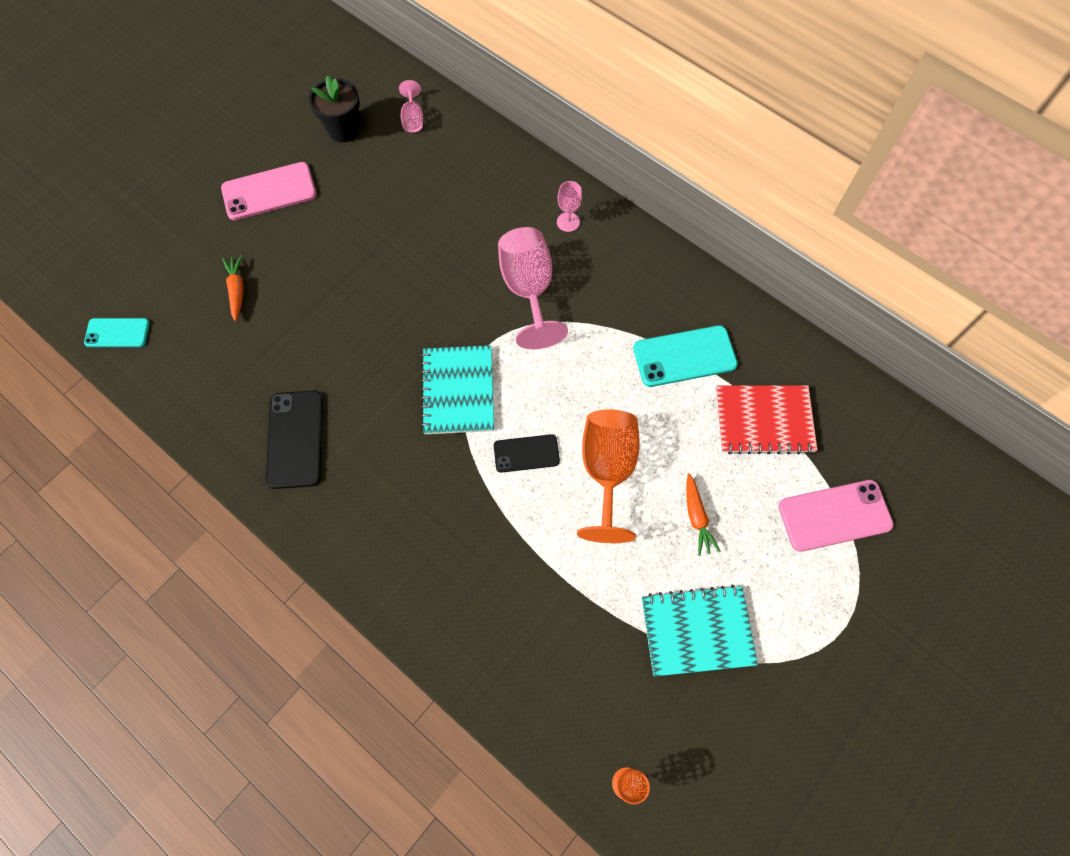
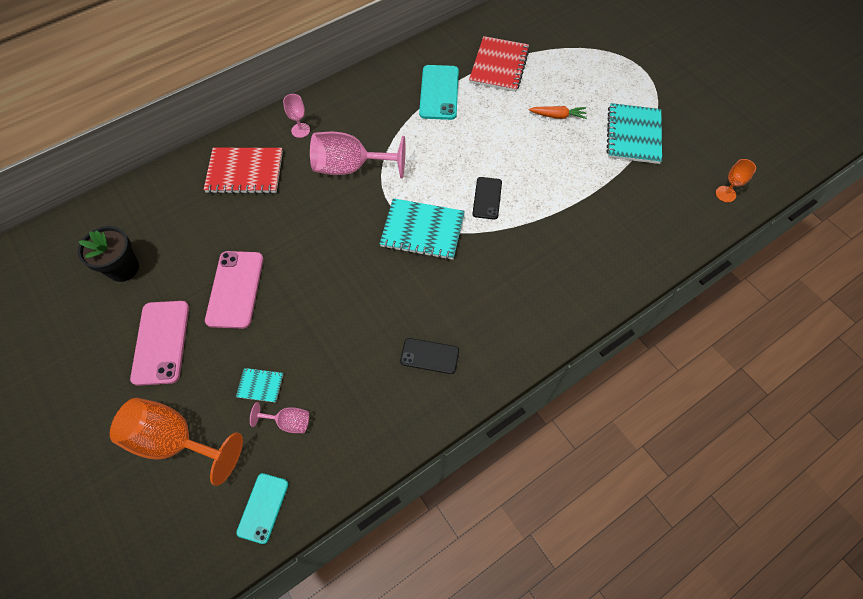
camera: 75 degrees left, 5 degrees down
(237, 290) = (260, 385): orange carrot -> turquoise notebook
(295, 439) = (429, 356): black phone -> black phone, size x0.63
(413, 119) = (142, 212): pink goblet -> pink goblet (288, 422)
(490, 189) = (245, 172): none -> red notebook
(607, 471) = (513, 154): orange goblet -> orange goblet (175, 441)
(834, 515) = (571, 51): pink phone -> pink phone (235, 289)

